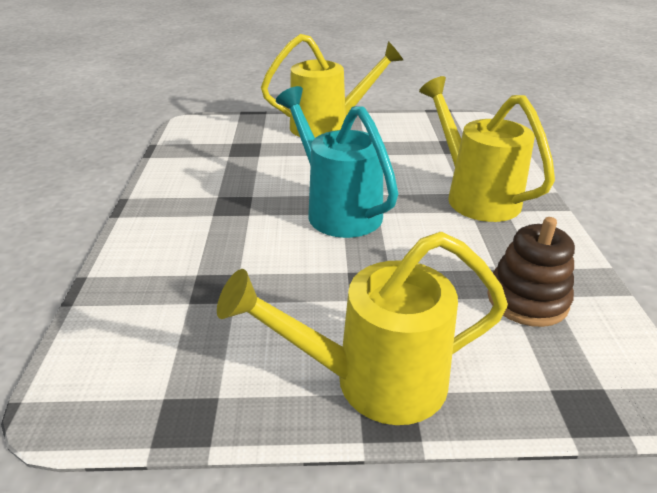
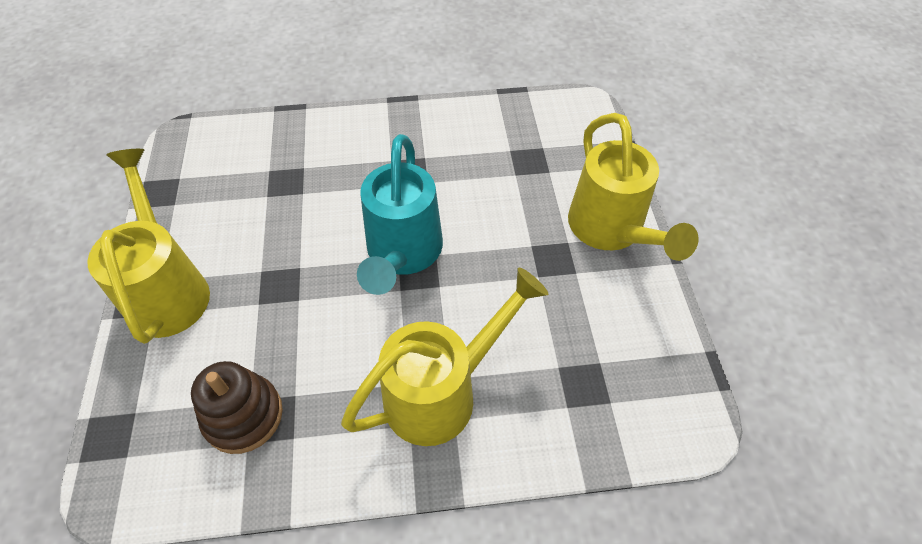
camera: 85 degrees right, 20 degrees up
(338, 210) = (402, 253): turquoise watering can -> turquoise watering can turned 135 degrees clockwise

